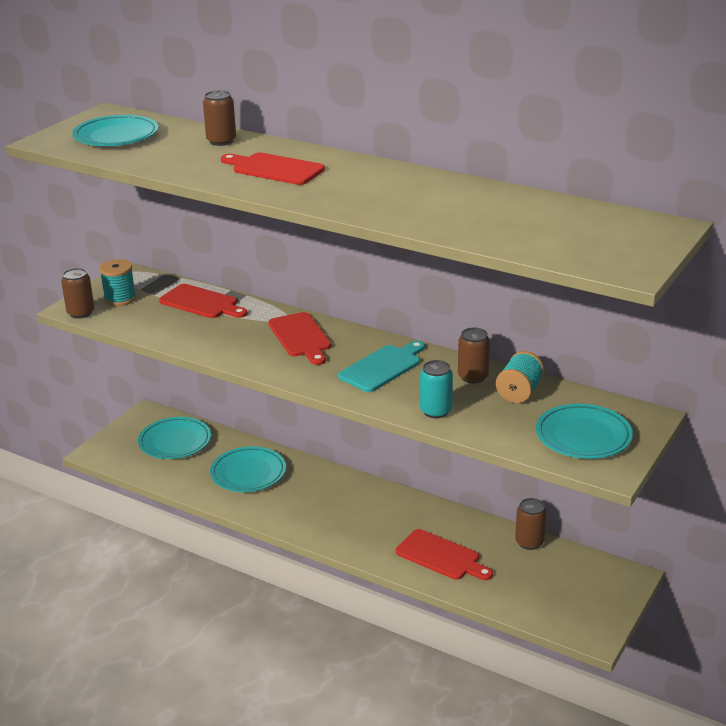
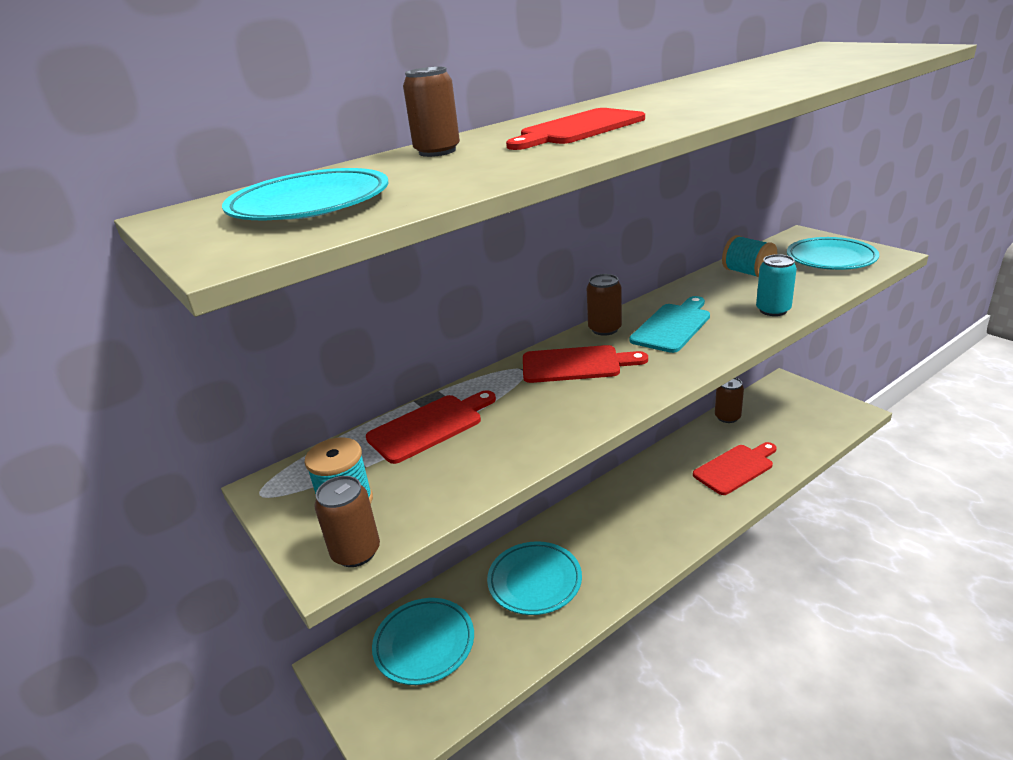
camera: 65 degrees left, 0 degrees up
(382, 367) = (672, 326): turquoise cutting board -> turquoise cutting board turned 60 degrees clockwise
(473, 377) = (711, 287): brown can -> brown can (605, 329)

